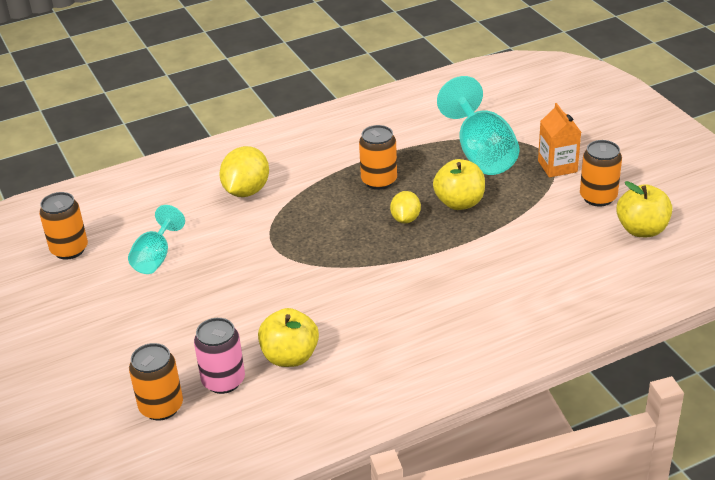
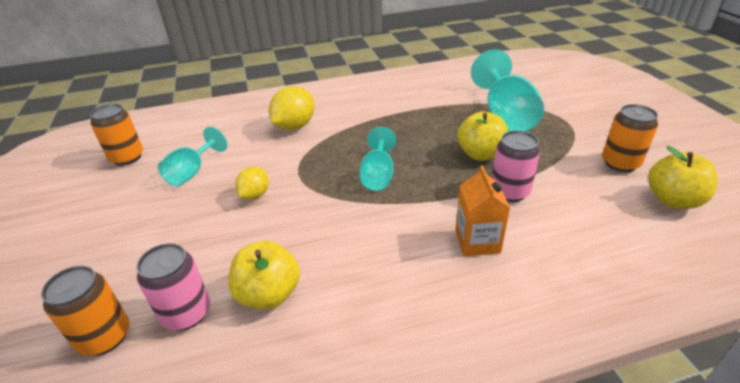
camera: 10 degrees right, 0 degrees up
(358, 238) = (378, 176): none -> turquoise goblet
(379, 181) = (410, 129): orange can -> none
(405, 219) = (427, 163): yellow lemon -> yellow lemon (255, 195)
(491, 239) = (509, 192): none -> pink can
(557, 166) = (577, 132): orange carton -> orange carton (477, 241)

